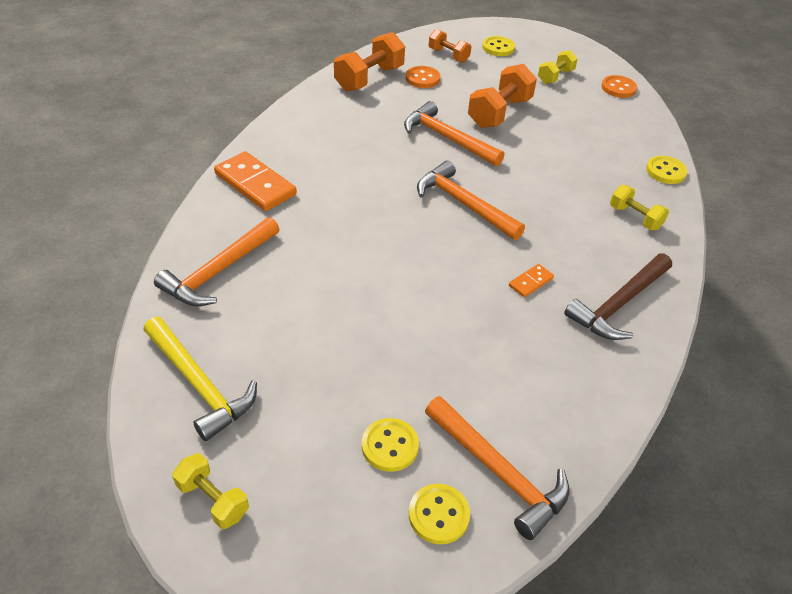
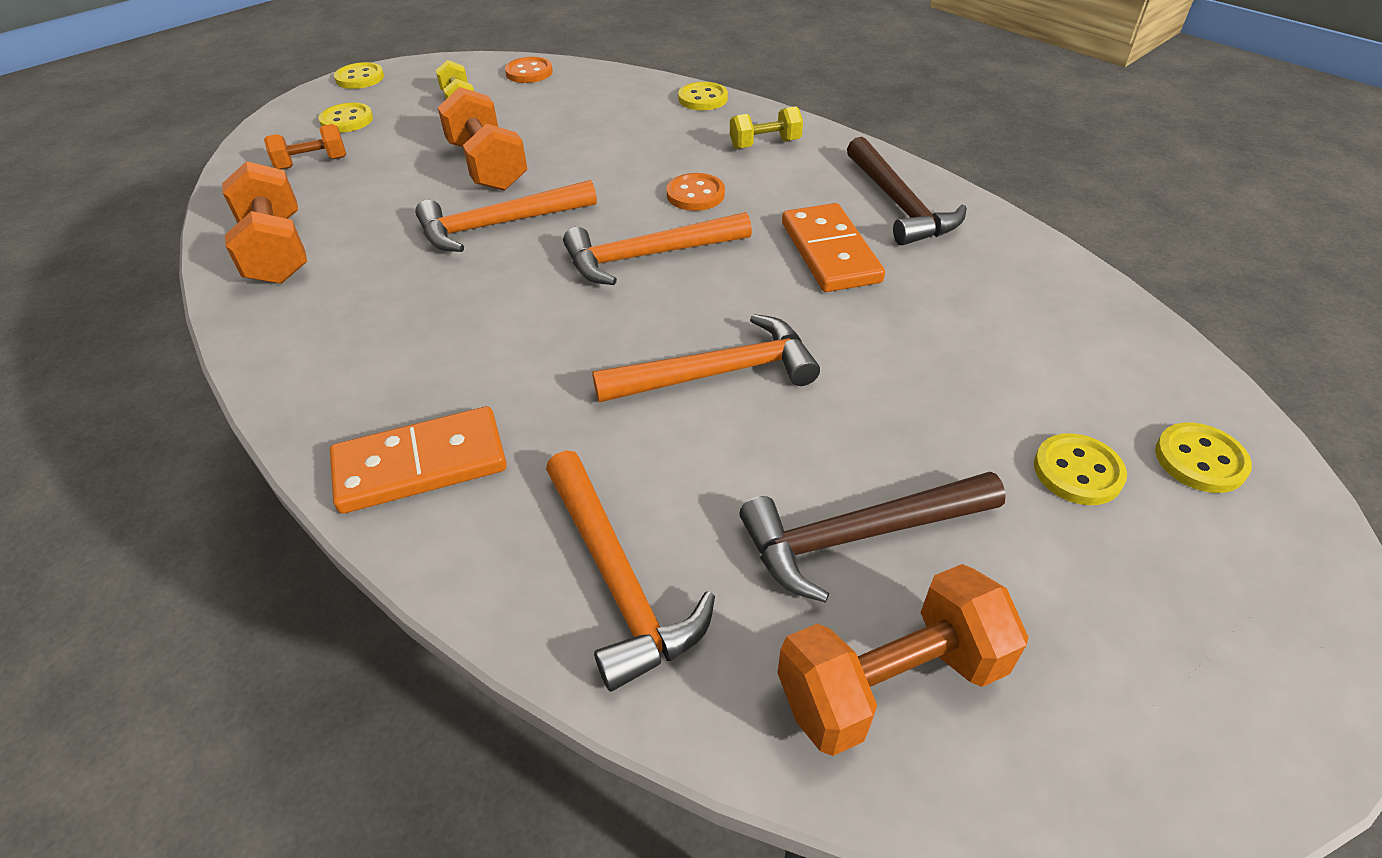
camera: 60 degrees left, 0 degrees up
(199, 384) = (891, 682): yellow hammer -> orange dumbbell
(213, 500) = (1153, 726): yellow dumbbell -> none
(287, 352) = (858, 536): none -> brown hammer
(422, 78) = (338, 202): orange button -> orange button (695, 194)
(498, 472) = (1137, 384): orange hammer -> orange hammer (718, 373)
(531, 282) = (830, 252): orange domino -> orange domino, size x2.07
(545, 33) = (360, 78): none -> yellow button

